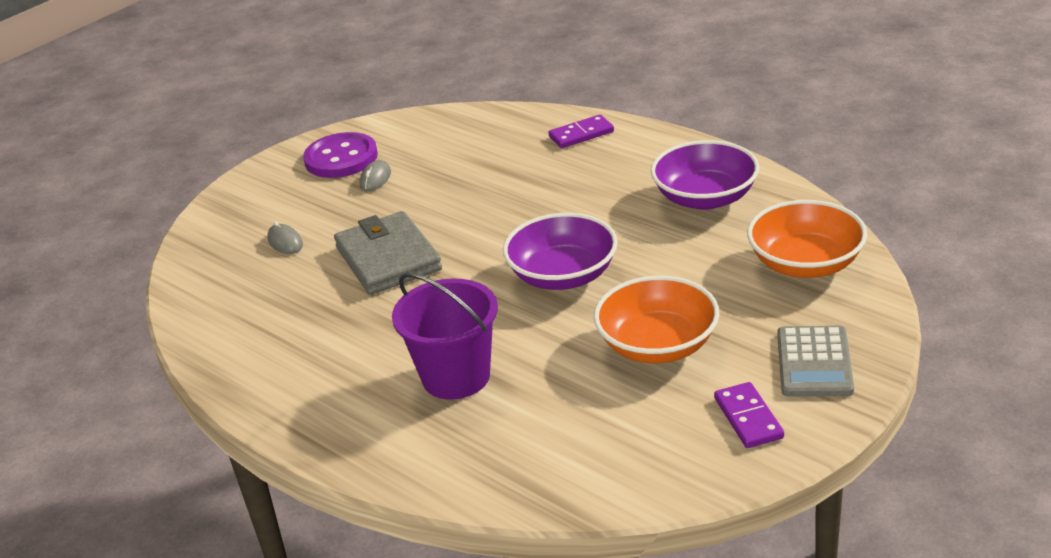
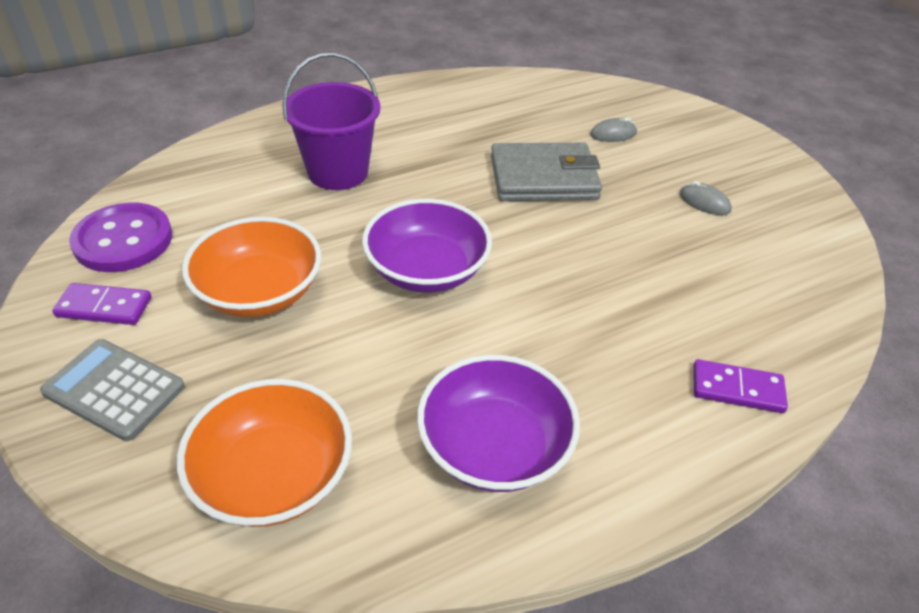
camera: 105 degrees right, 10 degrees up
(341, 158) = (762, 191): purple button -> purple button (123, 240)
(581, 134) = (737, 389): purple domino -> purple domino turned 75 degrees counterclockwise

